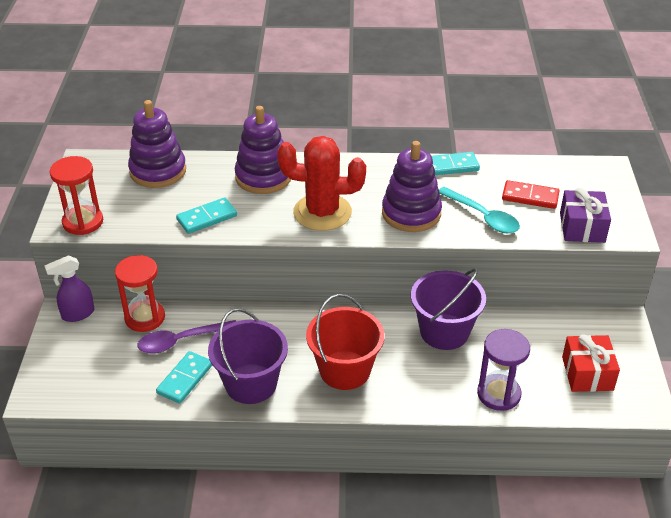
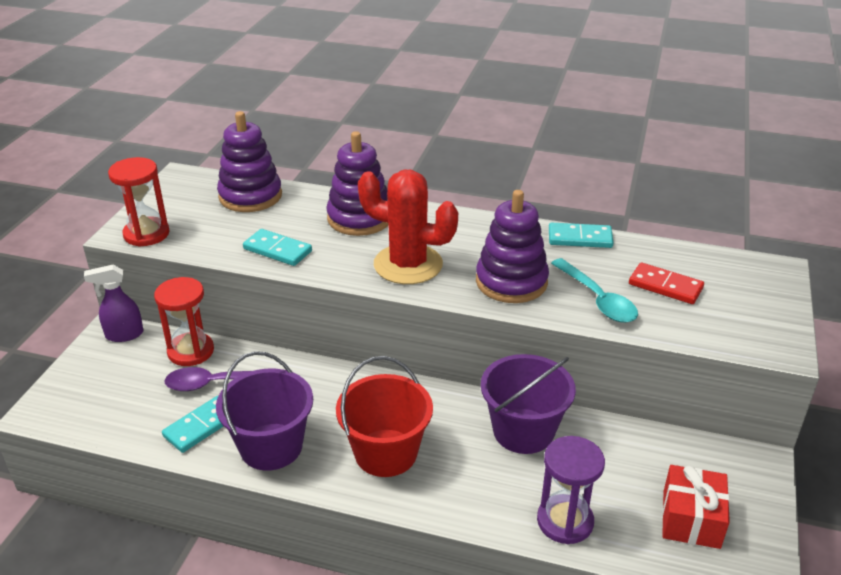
camera: 15 degrees right, 5 degrees down
(207, 218) = (277, 250): turquoise domino -> turquoise domino turned 45 degrees clockwise
(582, 227) = (720, 331): purple gift -> none

